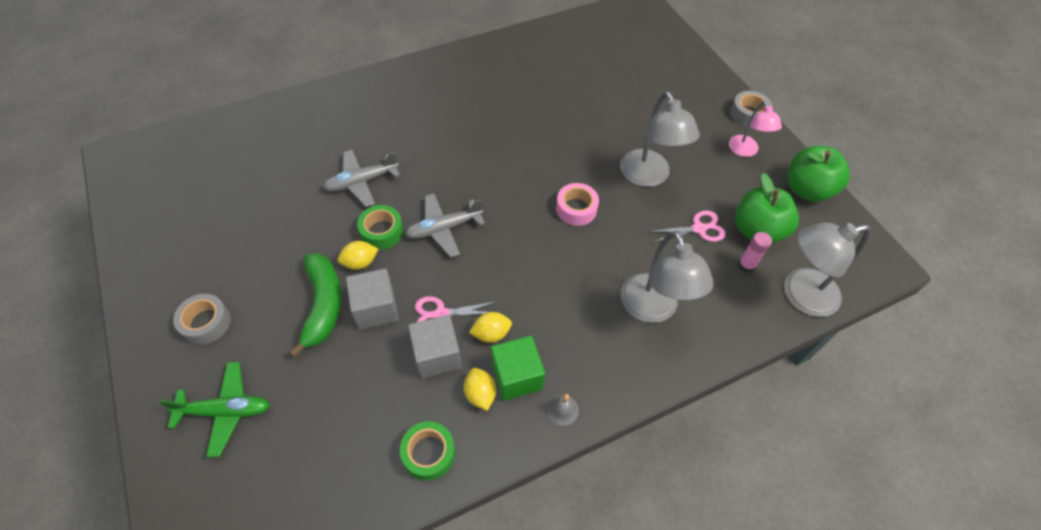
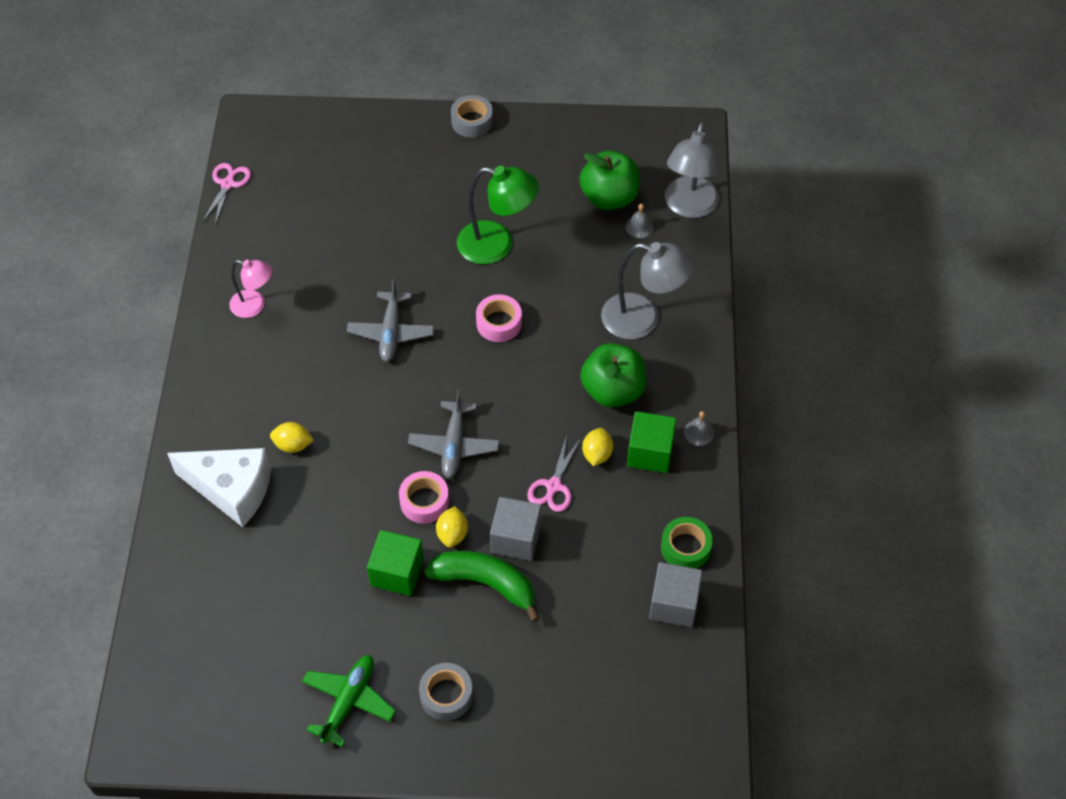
camera: 60 degrees left, 0 degrees up
(225, 411) = (558, 700): green plane -> green plane (348, 701)
(309, 242) = (397, 572): none -> green cube
(338, 120) = (232, 490): none -> white cheese
(361, 182) = (344, 497): grey plane -> grey plane (391, 332)
(382, 232) = (424, 501): green tape -> pink tape
(437, 355) = (595, 506): grey cube -> grey cube (673, 604)
(480, 394) = (651, 487): yellow lemon -> yellow lemon (293, 445)
(648, 176) = (497, 245): grey lamp -> green lamp
(699, 228) = (581, 238): pink scissors -> pink scissors (228, 183)
(745, 151) = (516, 151): pink lamp -> pink lamp (254, 306)
(746, 265) = (639, 227): pink glue stick -> grey bell
(807, 189) = (588, 133): green apple -> green apple (612, 391)

